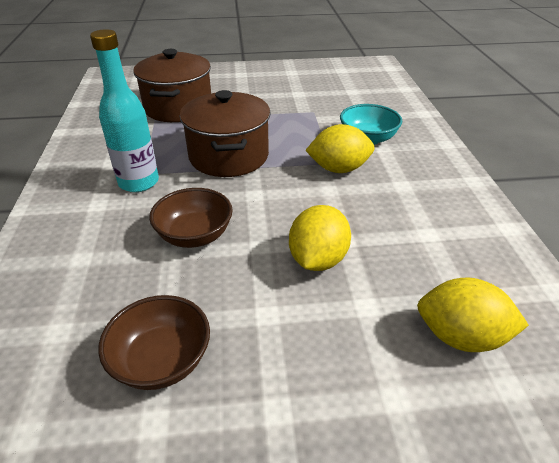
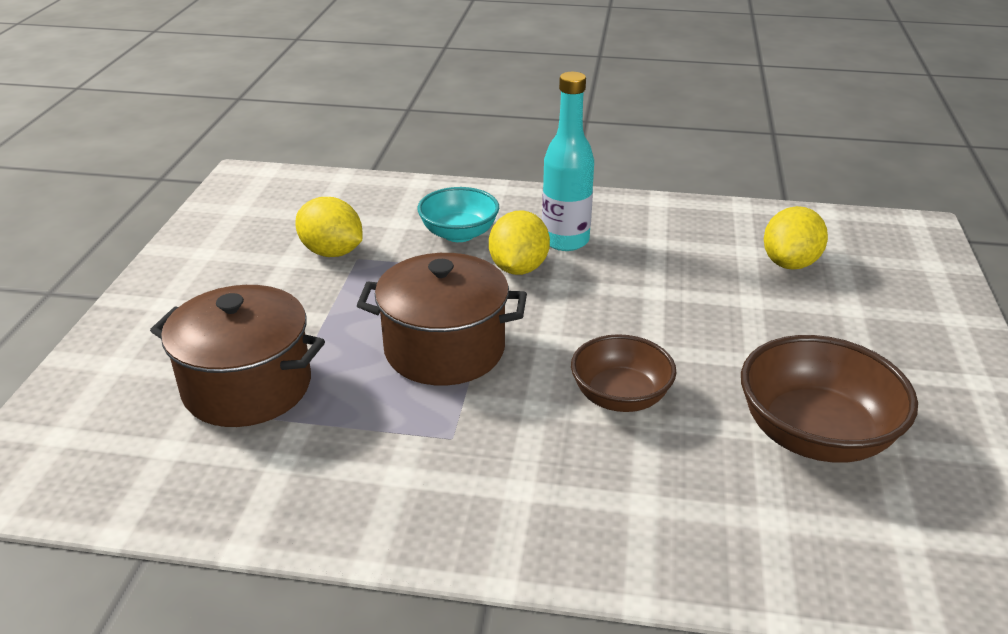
camera: 75 degrees left, 5 degrees down
(139, 182) = (477, 443): turquoise bottle -> turquoise bottle (565, 241)
(162, 360) = (814, 435): brown bowl -> brown bowl, size x1.52
(318, 259) = (682, 315): yellow lemon -> yellow lemon (332, 252)

